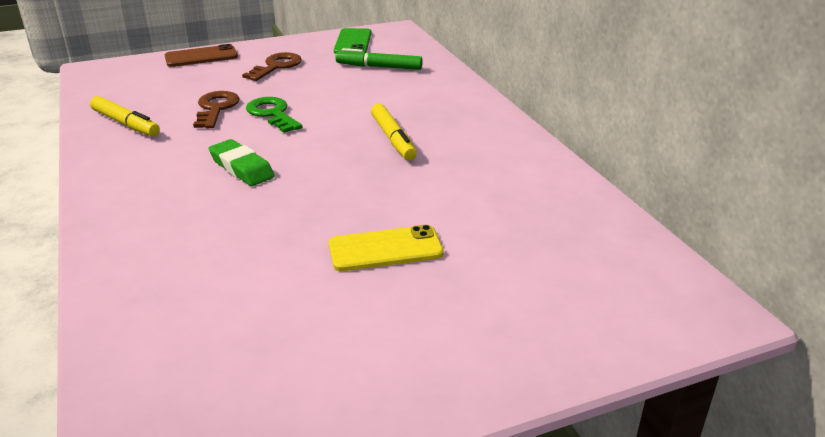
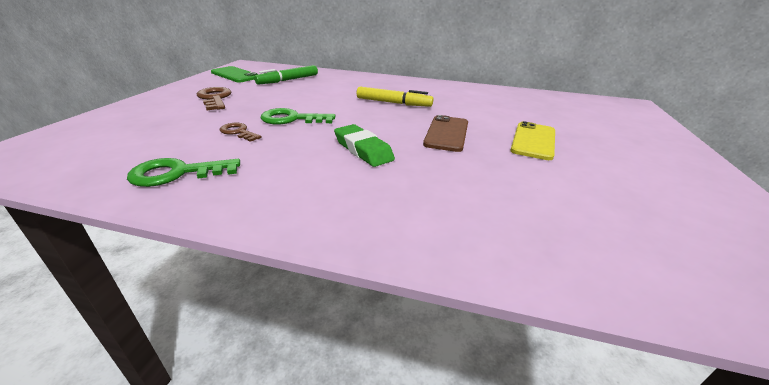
camera: 55 degrees left, 0 degrees up
(125, 124) = (177, 173): yellow marker -> green key
(201, 57) = (122, 112): brown phone -> brown phone (446, 133)
(216, 108) = (238, 132): brown key -> brown key, size x0.64
(241, 168) = (363, 150): green eraser -> green eraser turned 60 degrees clockwise

